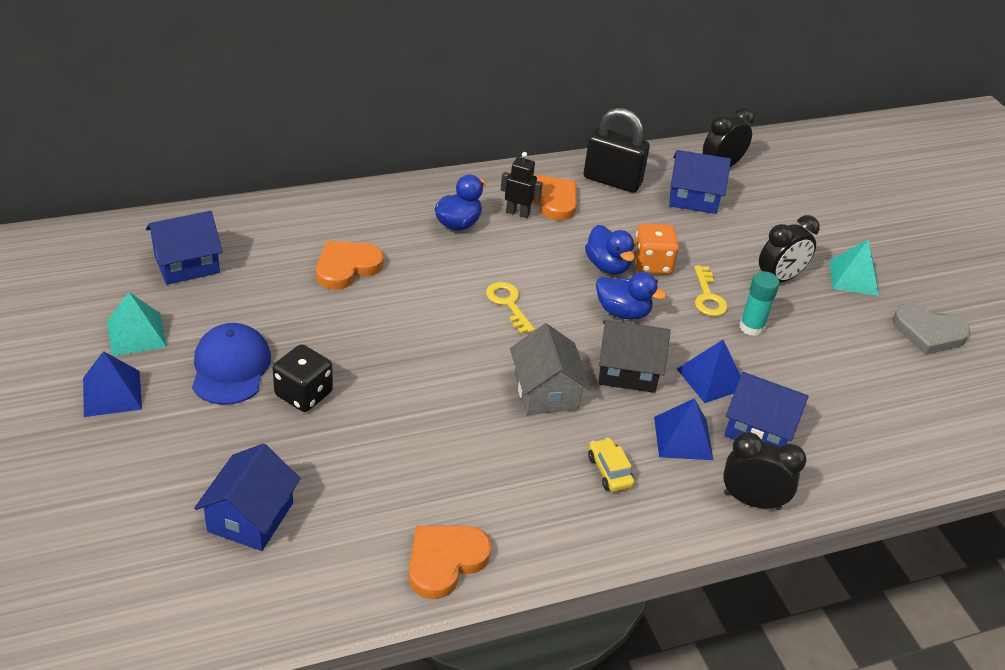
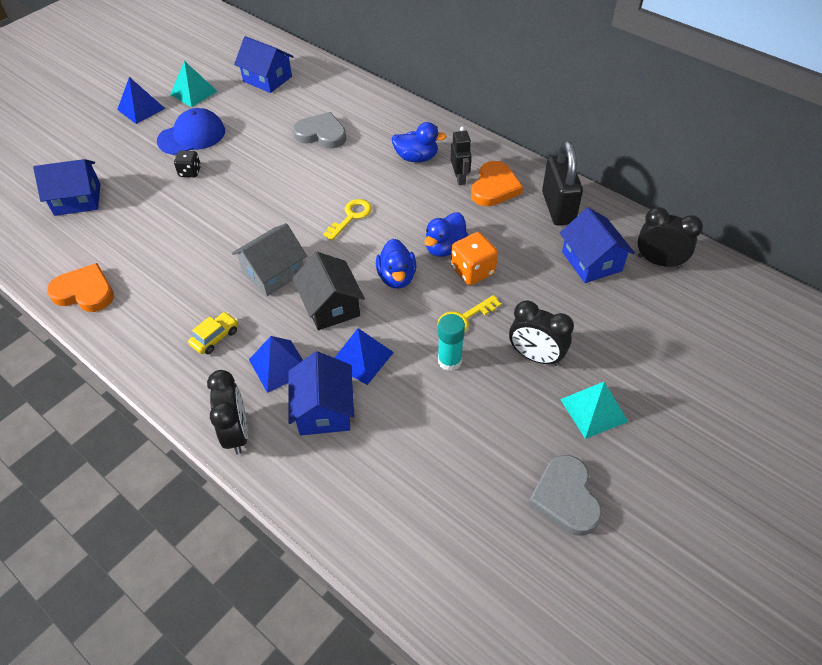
camera: 65 degrees right, 10 degrees up
(304, 394) = (190, 172): black dice -> black dice, size x0.64
(346, 267) = (321, 134): orange heart -> grey heart

